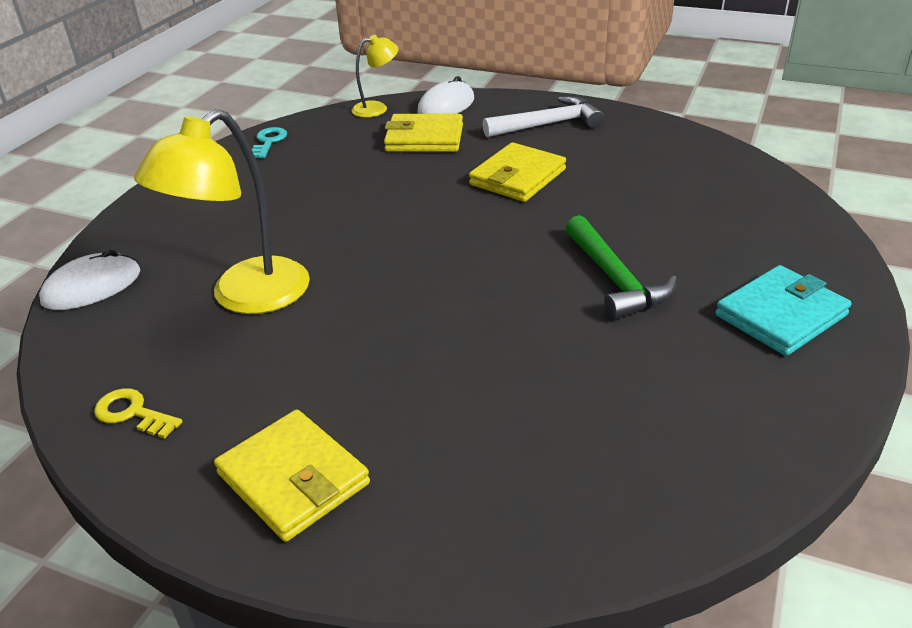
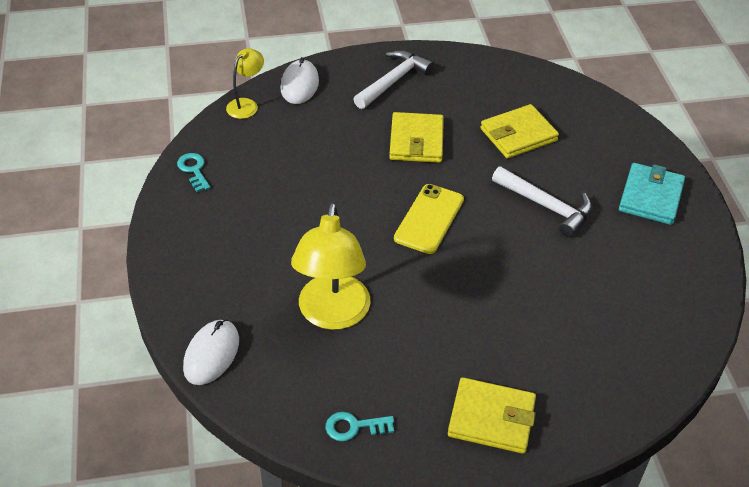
camera: 35 degrees left, 10 degrees up
(132, 413) = (354, 427): yellow key -> turquoise key
(424, 138) = (315, 125): yellow wallet -> yellow wallet (518, 135)
(454, 247) = (429, 219): none -> yellow phone
(615, 279) = (546, 206): green hammer -> white hammer

